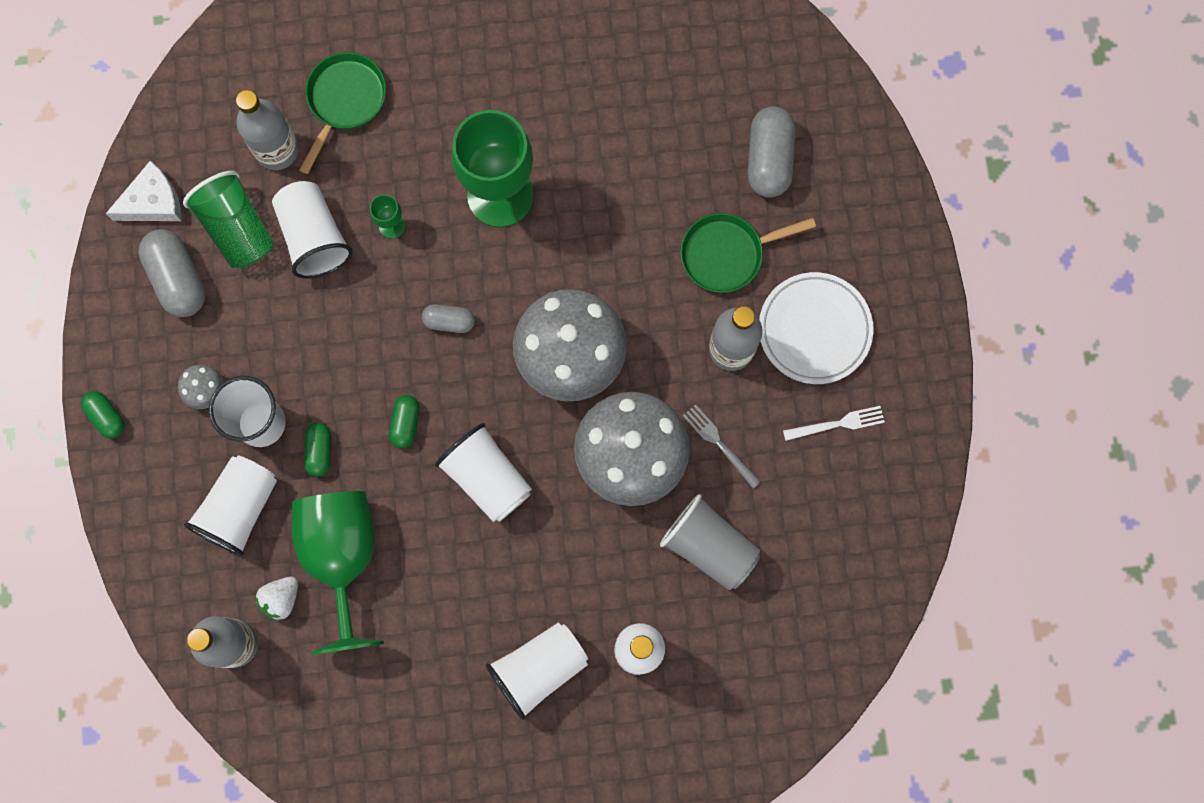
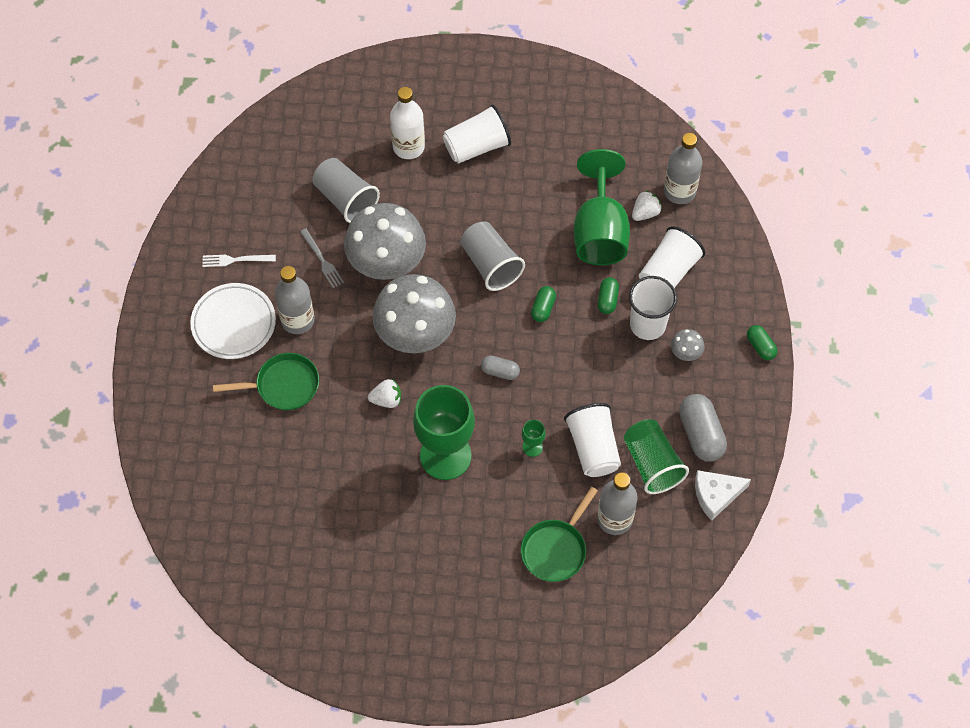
camera: 170 degrees left, 15 degrees down
(487, 478) = (490, 264): white cup -> grey cup
(589, 257) = (386, 399): none -> white strawberry
(769, 159) = (233, 449): grey capsule -> none

